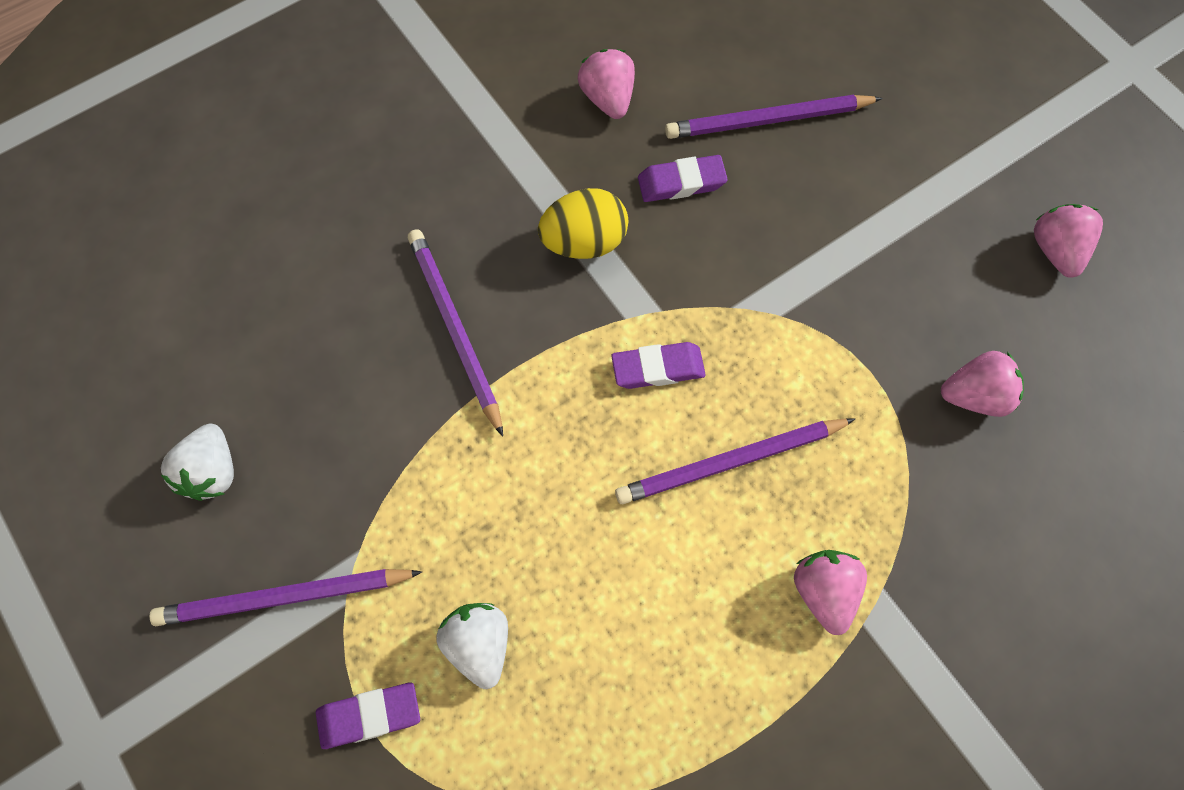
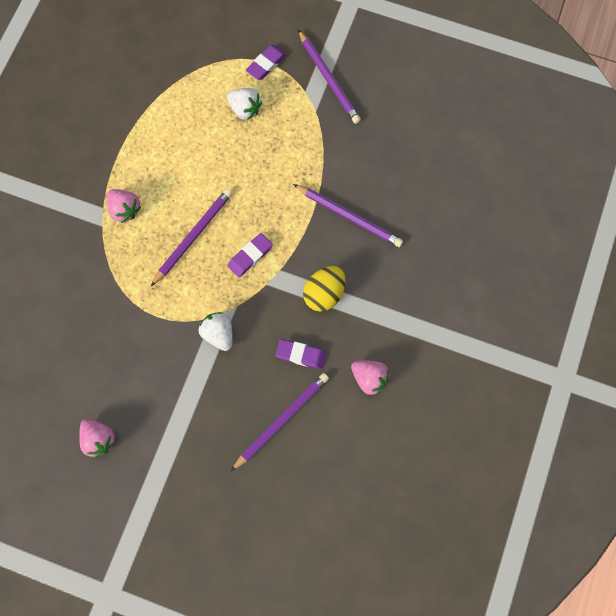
camera: 145 degrees right, 5 degrees up
(212, 471) = (396, 101): white strawberry -> white strawberry (218, 334)
(284, 597) = (329, 79): purple pencil -> purple pencil turned 105 degrees clockwise
(681, 182) = (301, 355): purple eraser -> purple eraser turned 60 degrees clockwise
(975, 395) = (103, 335): pink strawberry -> none

